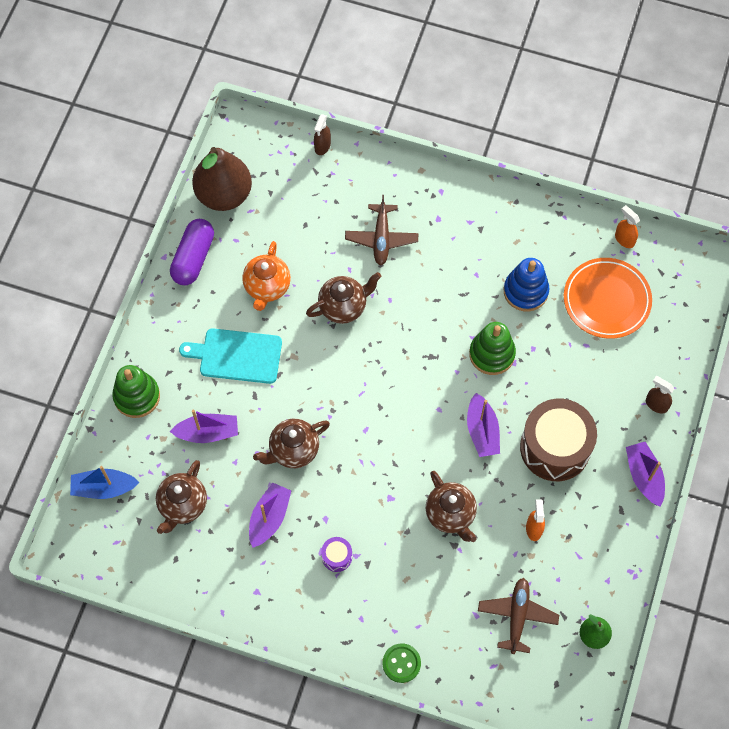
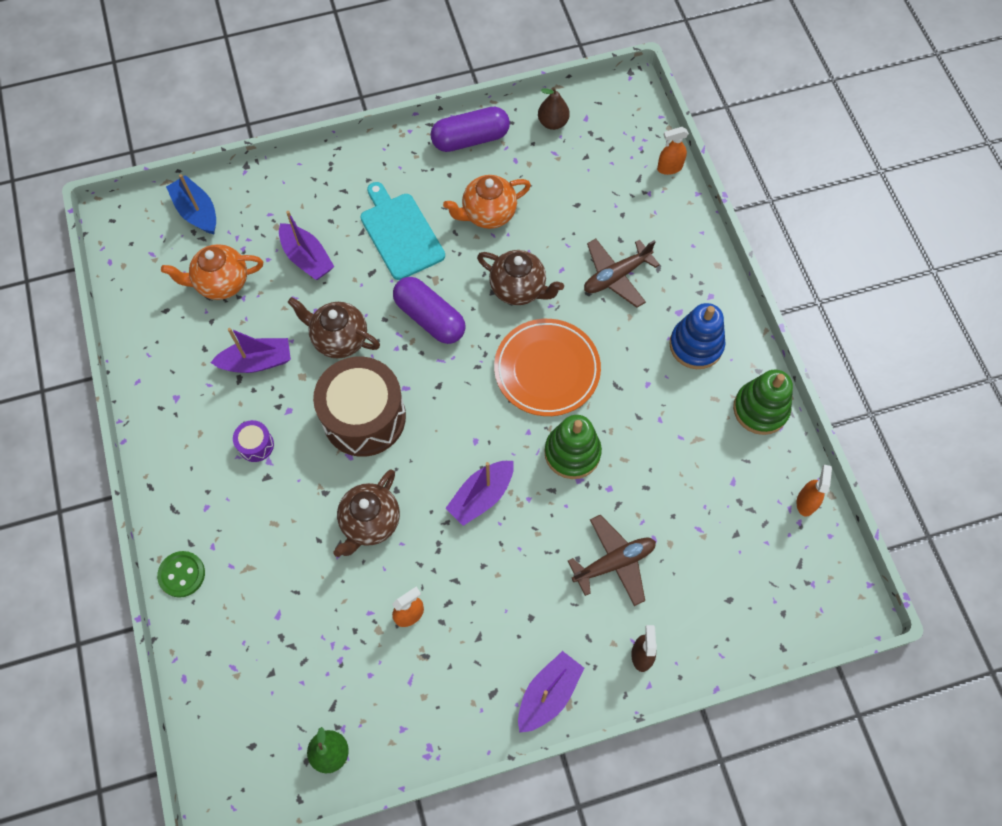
camera: 55 degrees right, 0 degrees up
(137, 396) = (302, 181): green stacking toy -> green stacking toy (760, 409)
(182, 505) = (221, 283): brown teapot -> orange teapot
(224, 194) = (553, 122): brown pear -> brown pear, size x0.48
(322, 146) = (669, 168): brown spray bottle -> orange spray bottle
(322, 379) = (430, 318): none -> purple capsule
(517, 616) = (302, 658): brown plane -> brown plane (614, 562)
(525, 291) = (666, 441): blue stacking toy -> blue stacking toy (696, 345)
(555, 447) = (515, 579): brown drum -> brown drum (364, 417)
(606, 300) = (721, 528): orange plate -> orange plate (547, 370)

